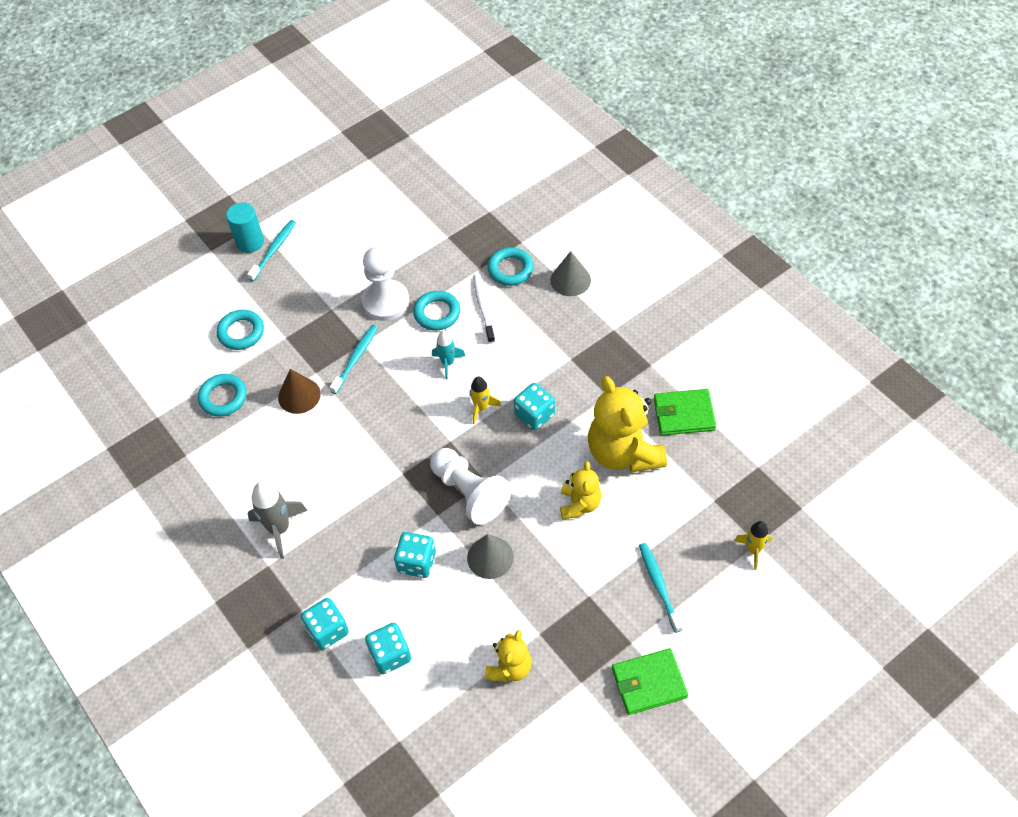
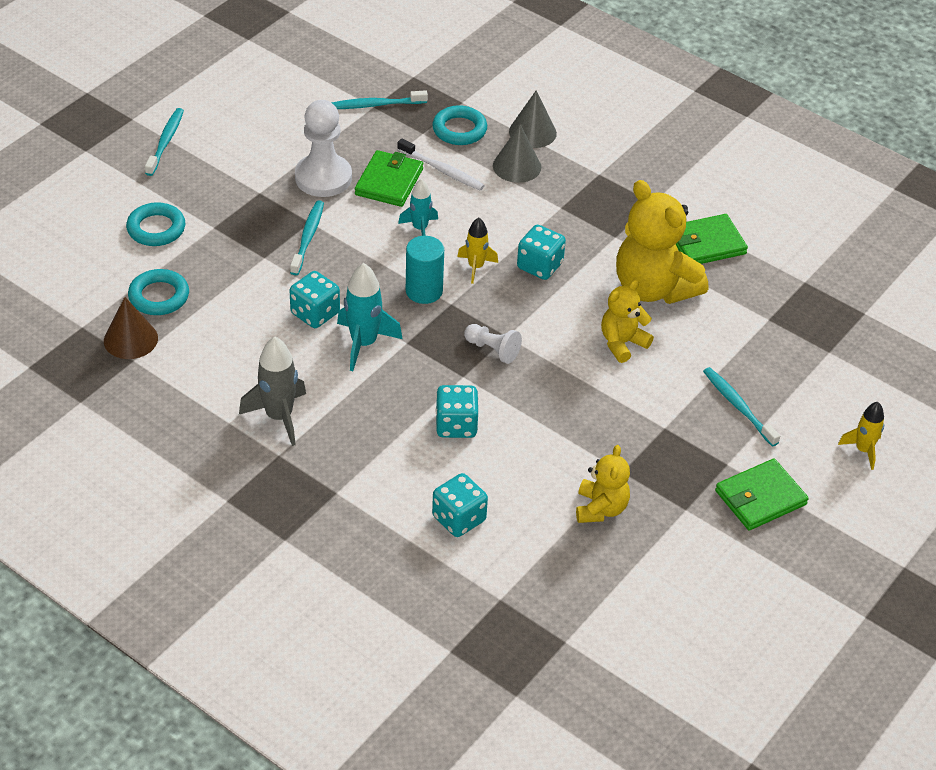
camera: 20 degrees left, 10 degrees down
(250, 242) = (133, 137): turquoise cylinder -> turquoise cylinder (424, 291)
(299, 395) = (252, 282): brown cone -> brown cone (130, 339)
(327, 630) = (375, 507): turquoise dice -> turquoise dice (315, 313)
(368, 469) = (364, 343): none -> turquoise rocket
(437, 313) = (389, 182): turquoise ring -> green wallet
(450, 236) = (376, 105): none -> turquoise toothbrush
(469, 493) = (492, 350): white pawn -> white pawn, size x0.54
(483, 307) = (442, 170): white toothbrush -> white toothbrush turned 150 degrees clockwise
(490, 557) = (539, 408): grey cone -> grey cone (517, 166)
(579, 504) = (622, 343): yellow teddy bear -> yellow teddy bear turned 120 degrees counterclockwise
(753, 550) = (827, 358): yellow rocket -> yellow rocket (863, 450)

